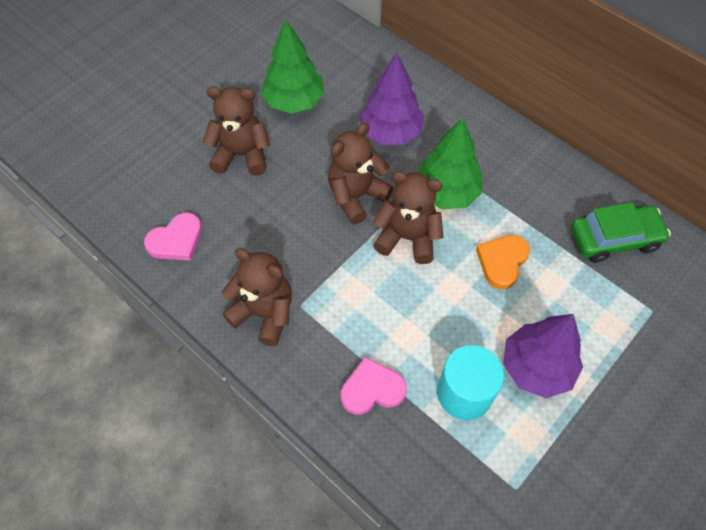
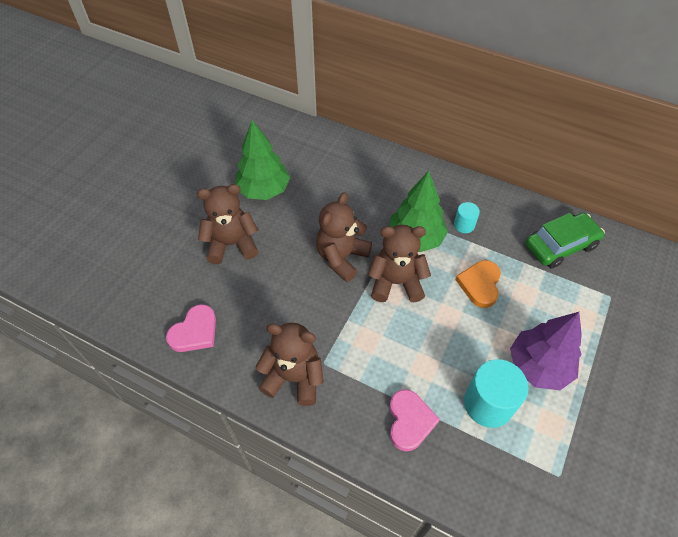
camera: 15 degrees left, 5 degrees down
(372, 389) = (409, 421): pink heart -> pink heart turned 120 degrees clockwise
(390, 132) = (353, 199): purple tree -> none
(508, 190) = (464, 225): none -> turquoise cylinder

